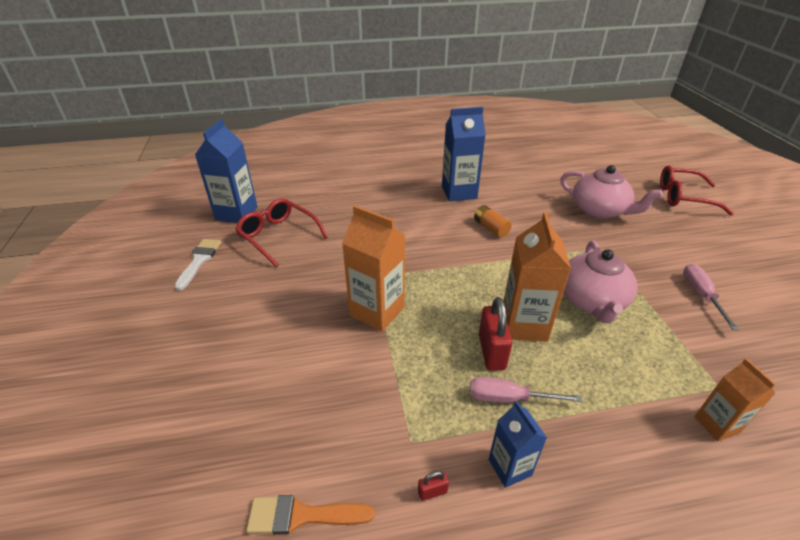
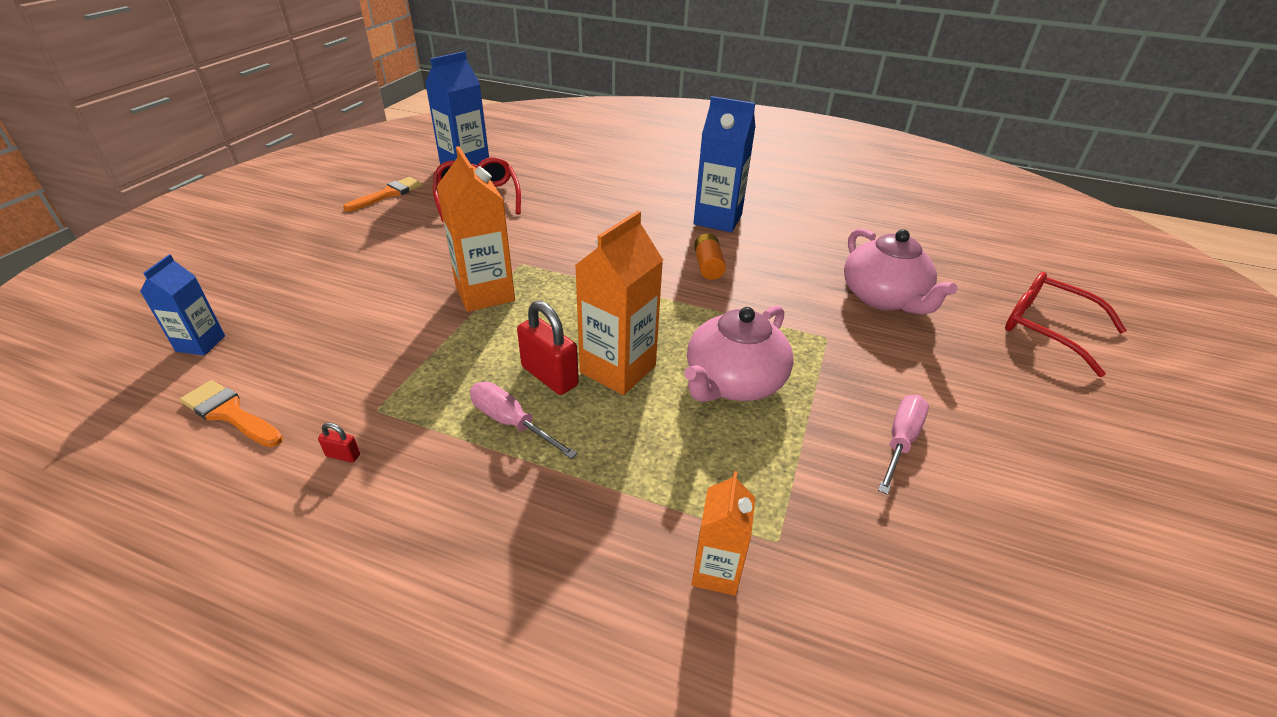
camera: 30 degrees right, 0 degrees up
(199, 261) = (388, 194): white brush -> orange brush
(491, 352) = (549, 376): red padlock -> red padlock turned 75 degrees counterclockwise
(509, 467) = (433, 477): blue carton -> blue carton (200, 344)

